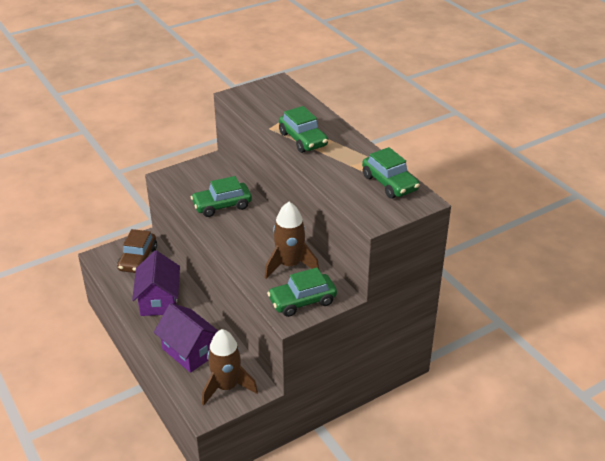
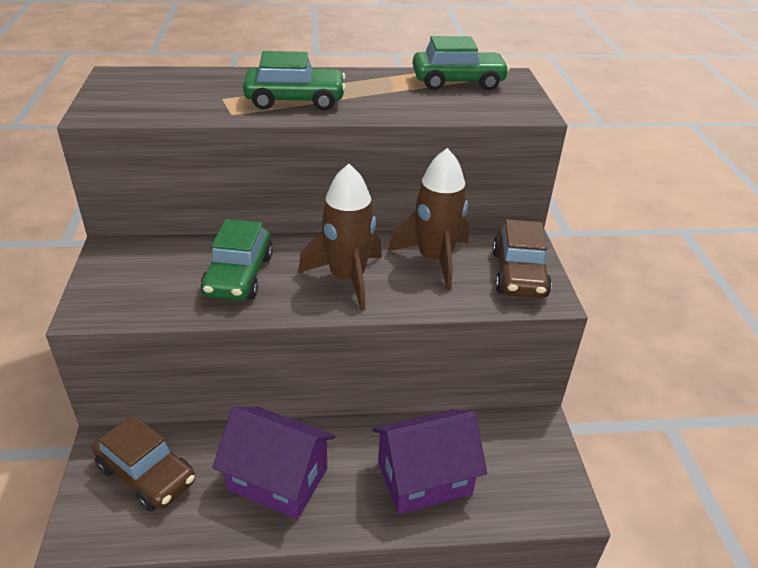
camera: 65 degrees left, 0 degrees up
(226, 387) = (522, 460): brown rocket -> brown rocket (347, 278)
(302, 301) = (519, 274): green car -> brown car

